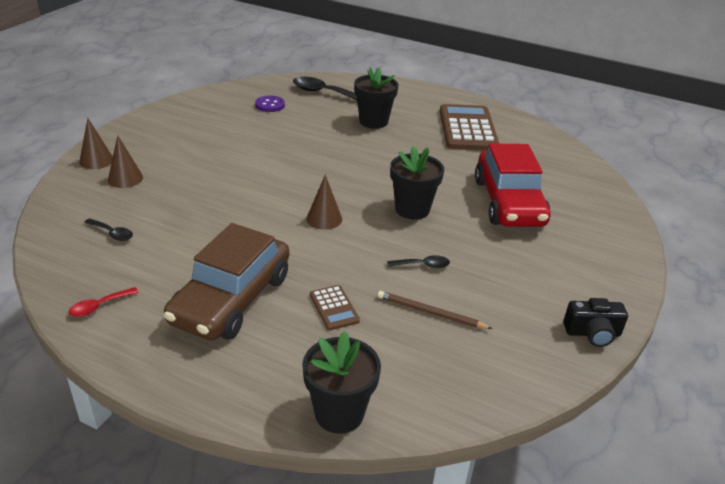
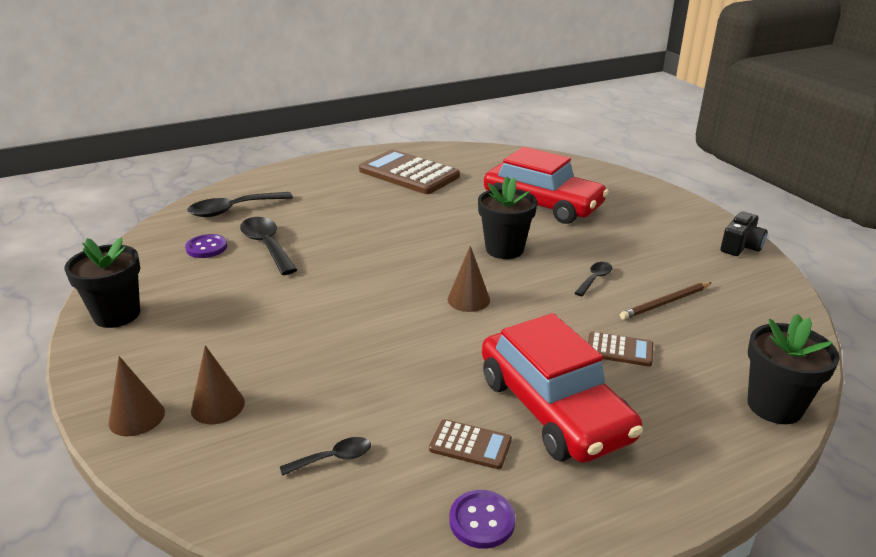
camera: 50 degrees left, 5 degrees down
(99, 306) = (482, 521): red spoon -> purple button
(164, 277) = (470, 445): none -> brown calculator
(231, 299) = (554, 408): brown car -> red car
(297, 121) = (266, 245): none -> black spoon
(373, 121) = (331, 207): black flower pot -> black flower pot (117, 315)

